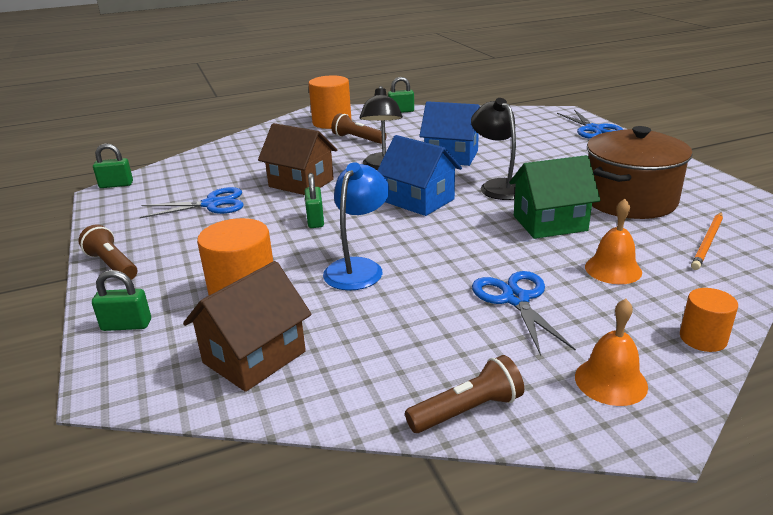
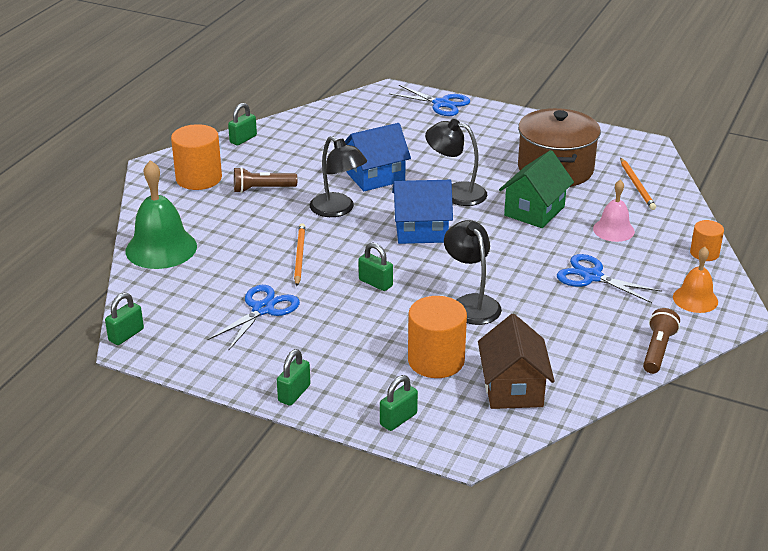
camera: 45 degrees left, 5 degrees up
(112, 265) = (294, 393): brown flashlight -> green padlock
(234, 149) = (161, 248): none -> green bell
(301, 183) = (299, 256): brown house -> orange pencil
(358, 268) = (471, 303): blue lamp -> black lamp
(613, 269) = (613, 230): orange bell -> pink bell

